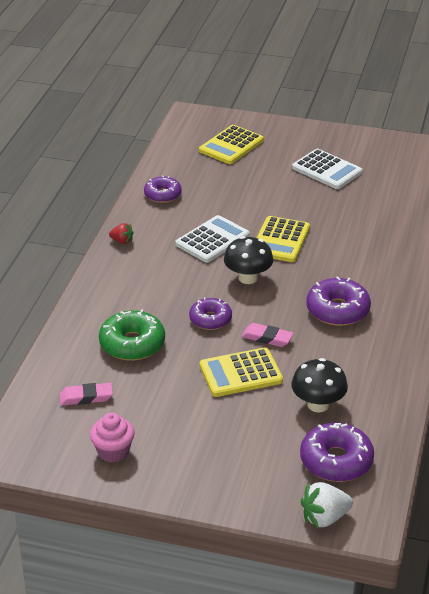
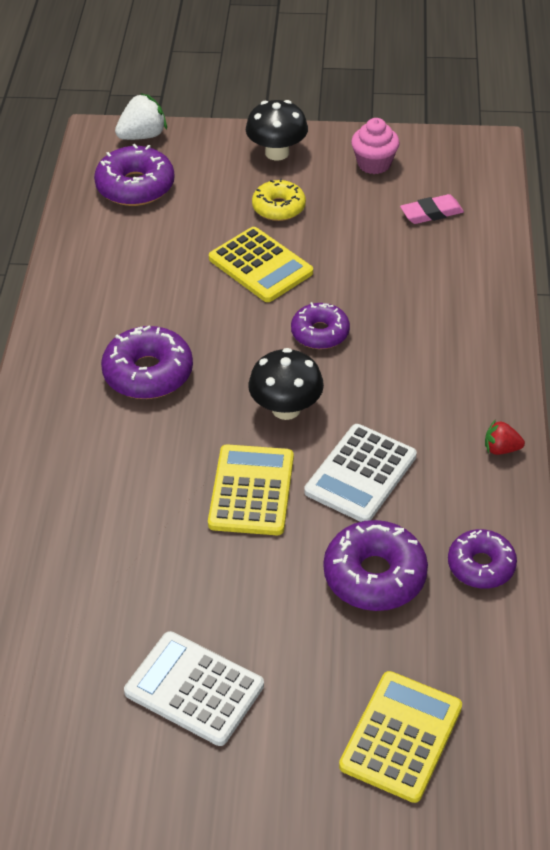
camera: 170 degrees right, 10 degrees up
(132, 344) = (408, 284): green donut -> none
(212, 421) = (278, 207): none -> yellow donut
(222, 198) = (374, 575): none -> purple donut
(240, 373) = (260, 266): yellow calculator -> yellow calculator turned 75 degrees clockwise
(267, 338) = (238, 317): pink eraser -> none
(318, 404) = (161, 242): black mushroom -> black mushroom (277, 153)

